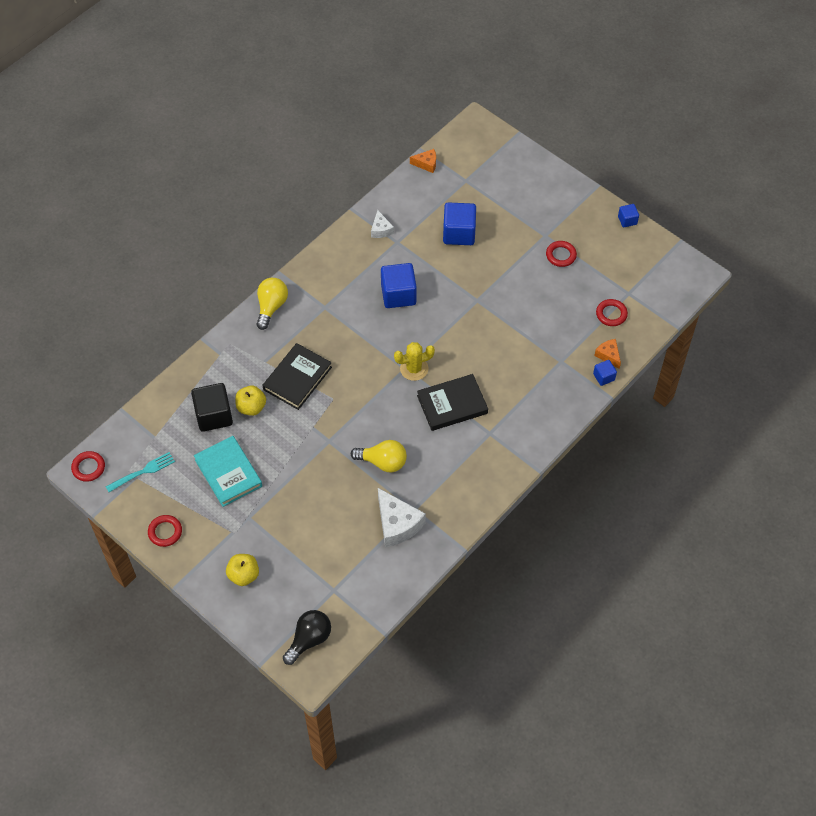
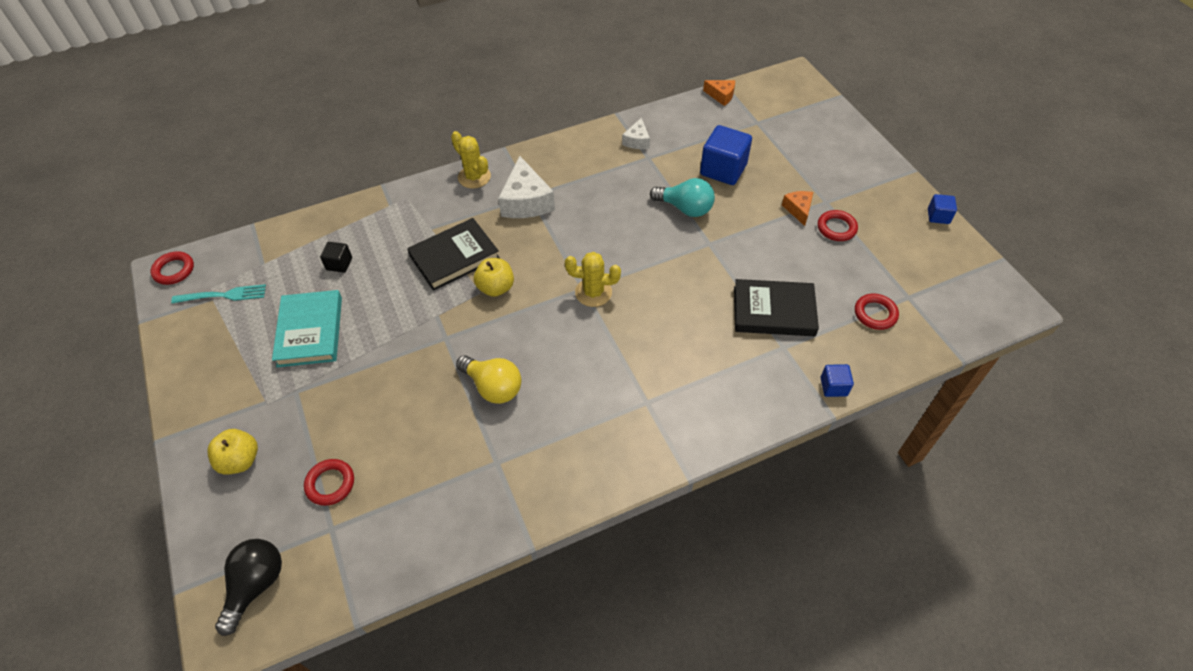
camera: 25 degrees right, 5 degrees down
(165, 532) = (195, 371): red ring -> red ring (330, 484)
(214, 415) = (339, 264): black cube -> black cube, size x0.52
(251, 407) = (384, 269): yellow apple -> yellow apple (496, 288)
(271, 307) = (474, 177): yellow light bulb -> yellow cactus
(309, 639) = (256, 585): black light bulb -> black light bulb turned 45 degrees counterclockwise
(397, 524) = (464, 473): white cheese -> white cheese (526, 201)
(398, 294) = (620, 209): blue cube -> none
(446, 277) = (685, 208): none -> turquoise light bulb
(452, 404) = (617, 350): black book -> black book (773, 311)
(608, 355) = (851, 362): orange cheese -> orange cheese (798, 210)

